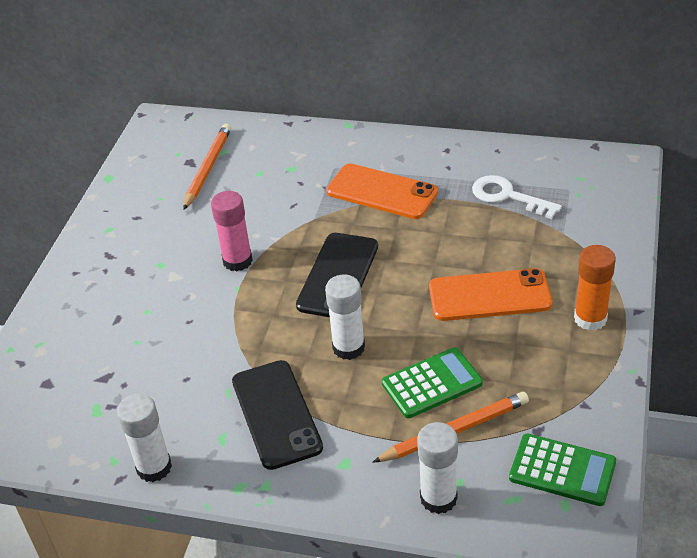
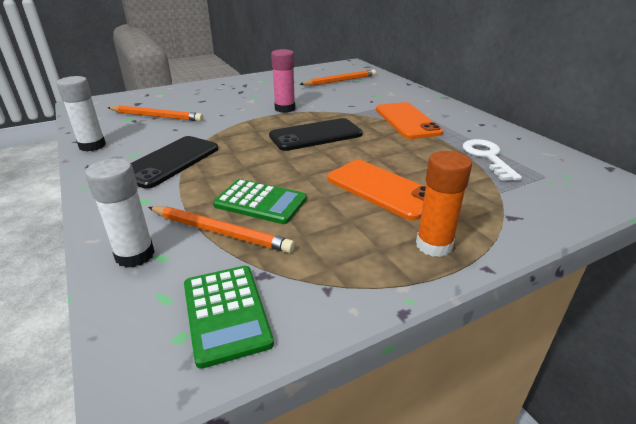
camera: 45 degrees right, 10 degrees down
(123, 380) = (156, 116): none -> orange pencil
(348, 347) = (257, 161): white glue stick -> none

